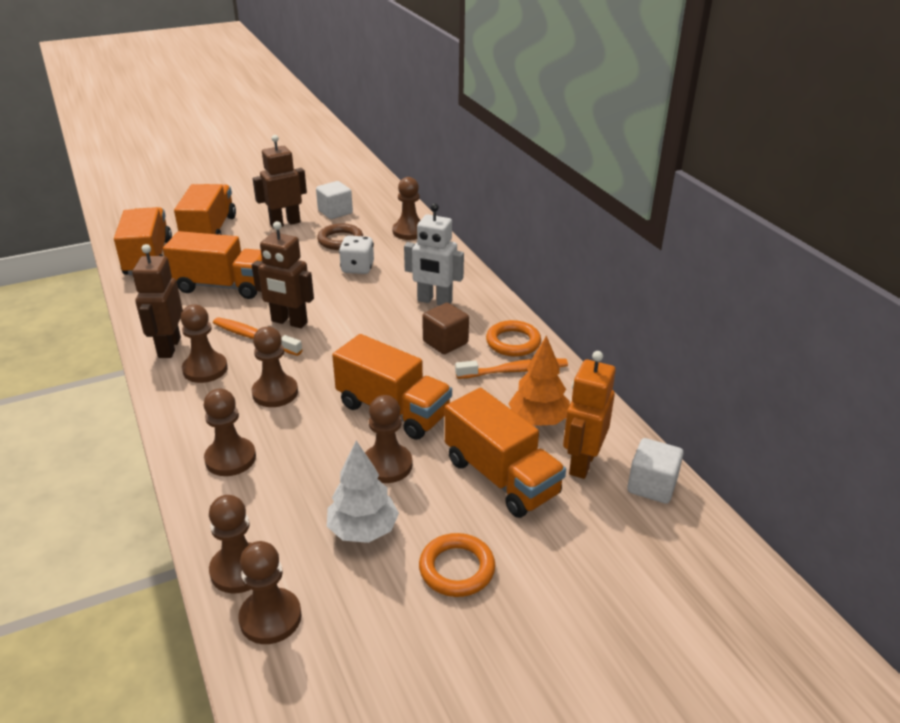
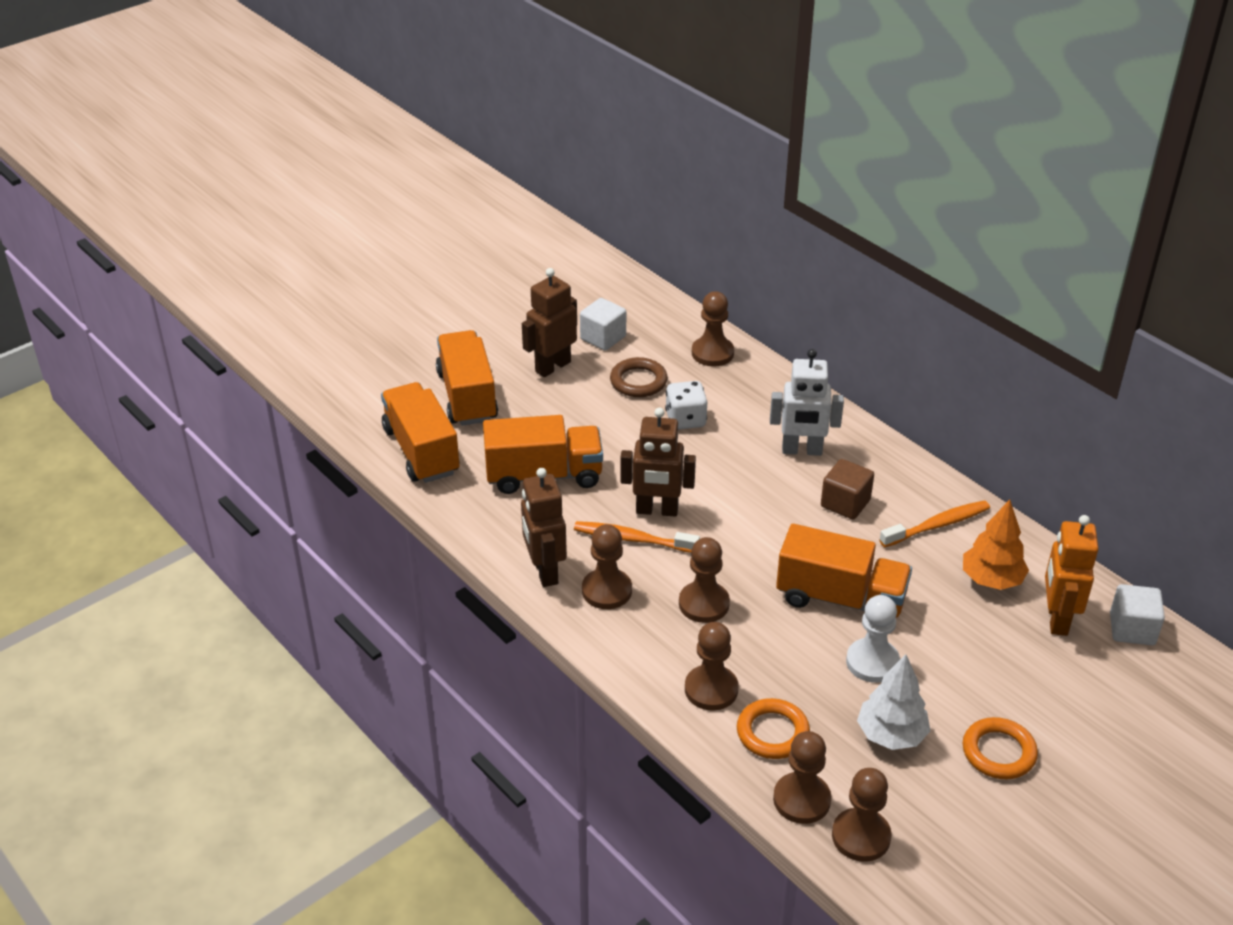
camera: 15 degrees left, 5 degrees up
(387, 465) = (872, 662): brown pawn -> white pawn
(501, 477) = (989, 651): orange truck -> none
(513, 342) = (917, 489): orange ring -> orange ring (772, 733)

